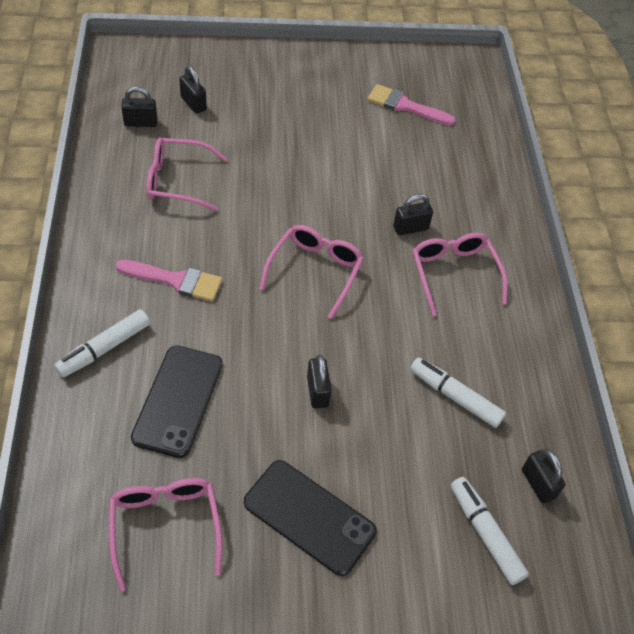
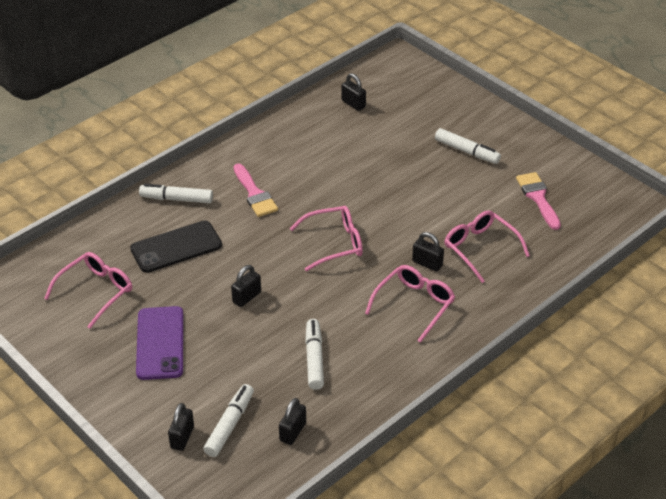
camera: 55 degrees right, 10 degrees down
(177, 181) = (328, 147): pink glasses -> pink glasses (480, 248)
(193, 103) = (399, 112): black padlock -> black padlock (182, 437)
(298, 103) = (466, 151): none -> white marker
(309, 517) = (160, 343): black phone -> purple phone

